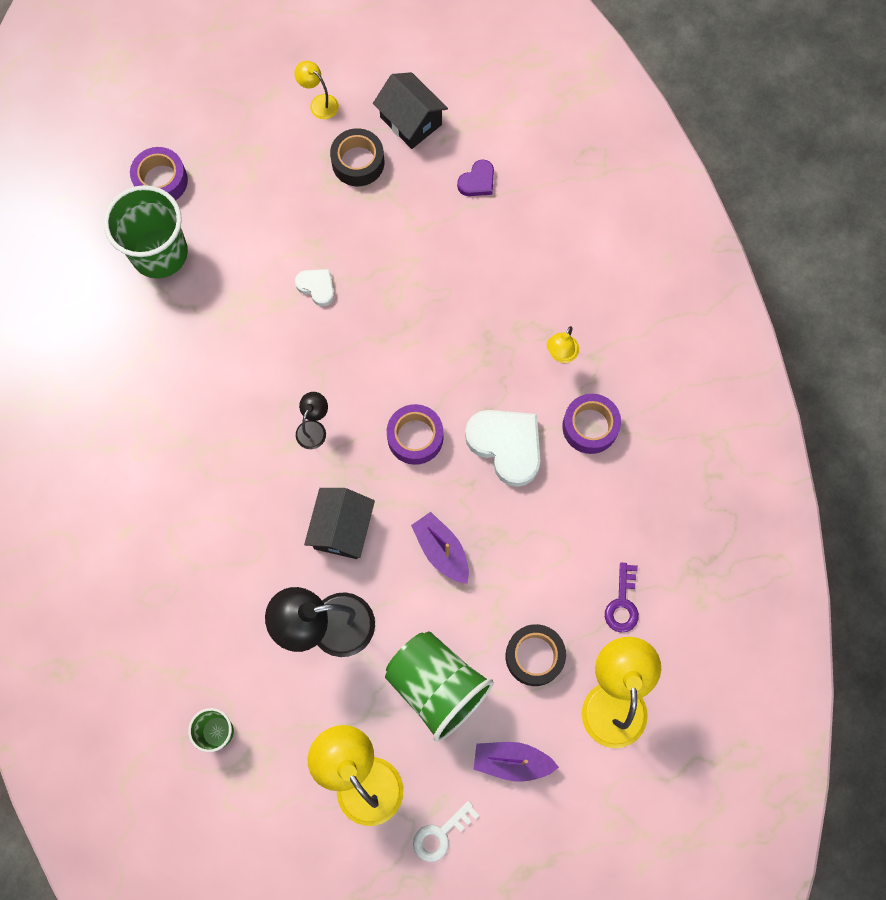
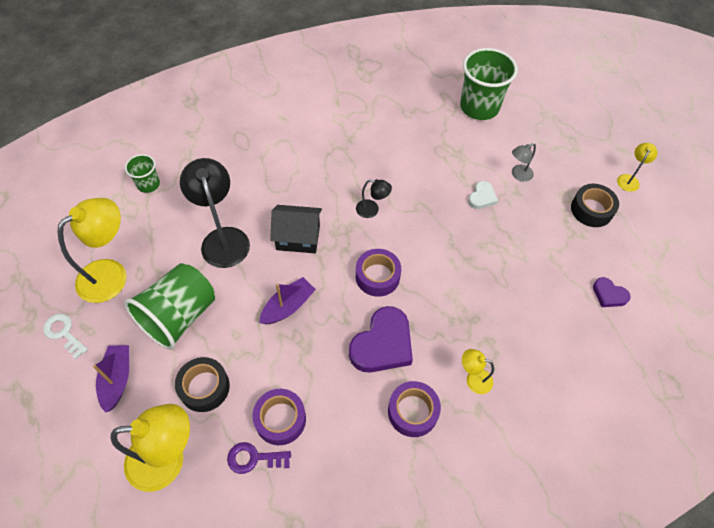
camera: 80 degrees right, 15 degrees down
(161, 181) = (531, 100): purple tape -> purple tape (280, 419)
(289, 233) = (518, 175): none -> grey lamp
(411, 121) = (641, 240): black house -> none
(506, 446) = (382, 344): white heart -> purple heart

